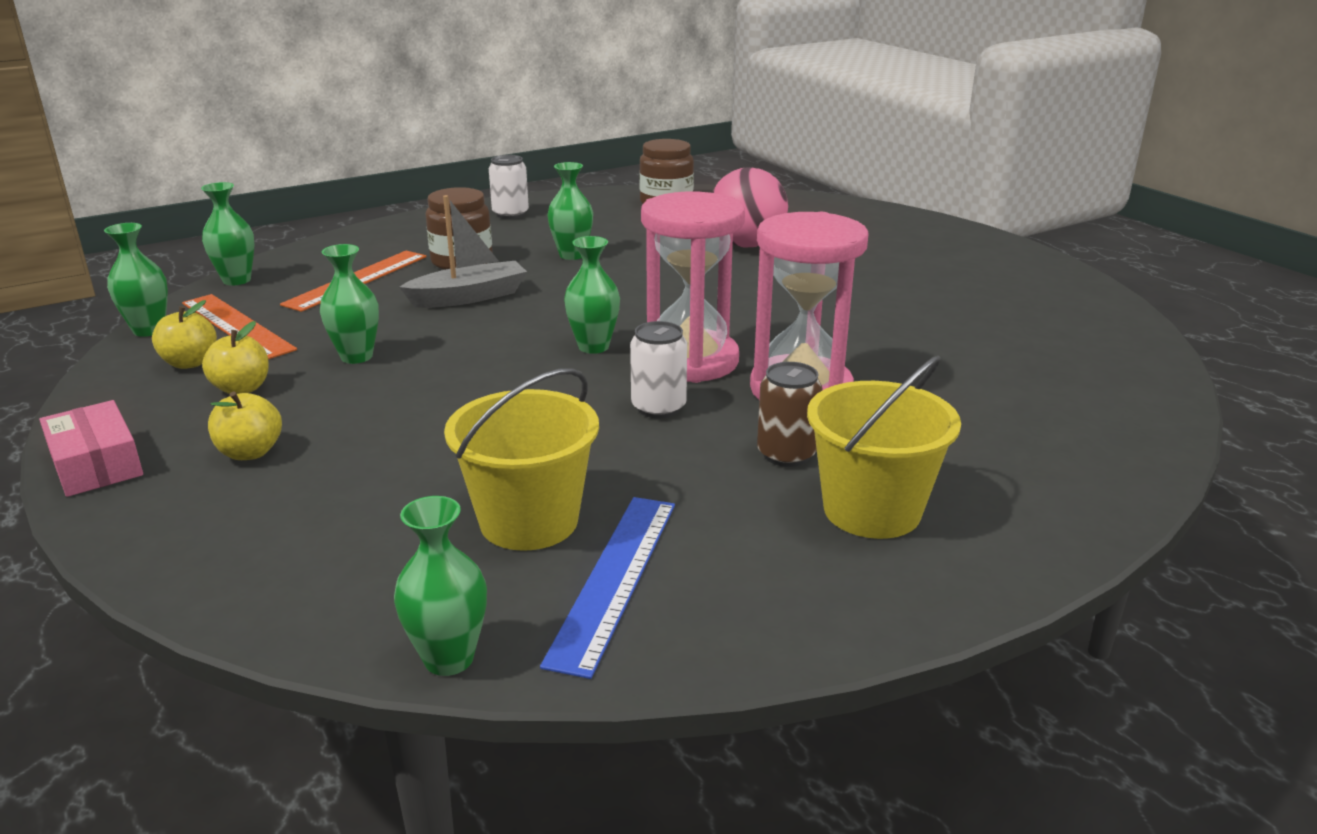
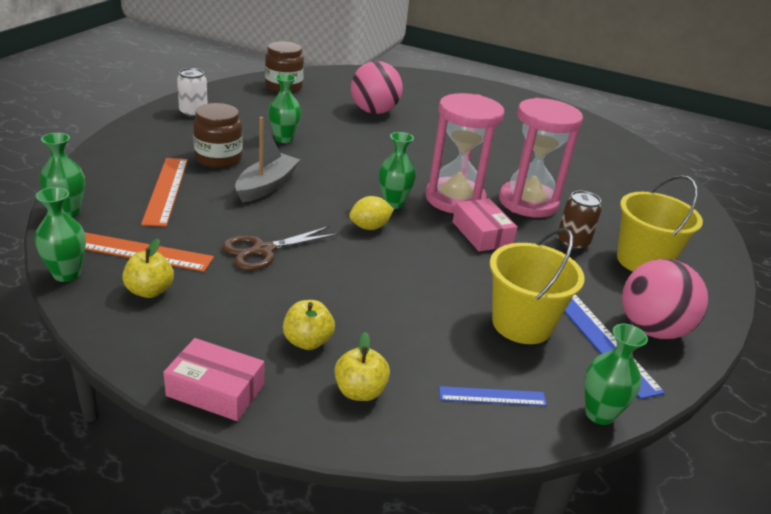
camera: 40 degrees left, 5 degrees up
(242, 389) = (224, 298): yellow apple -> yellow apple (360, 391)
(348, 580) = (492, 396): none -> blue ruler
(356, 356) = (263, 250): green vase -> brown scissors
(518, 364) = (369, 227): none -> yellow lemon
(658, 408) = (482, 234): white can -> pink box
(722, 597) = (651, 329): none -> pink ball

